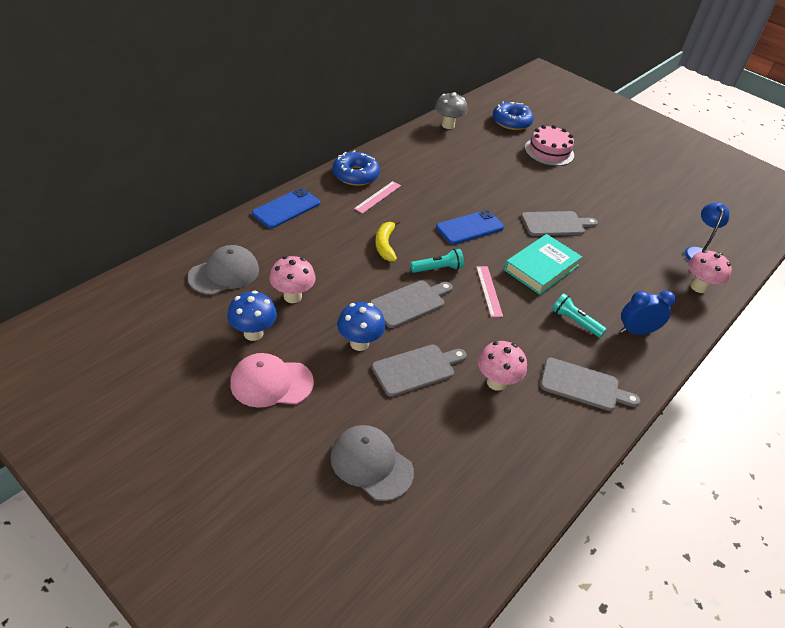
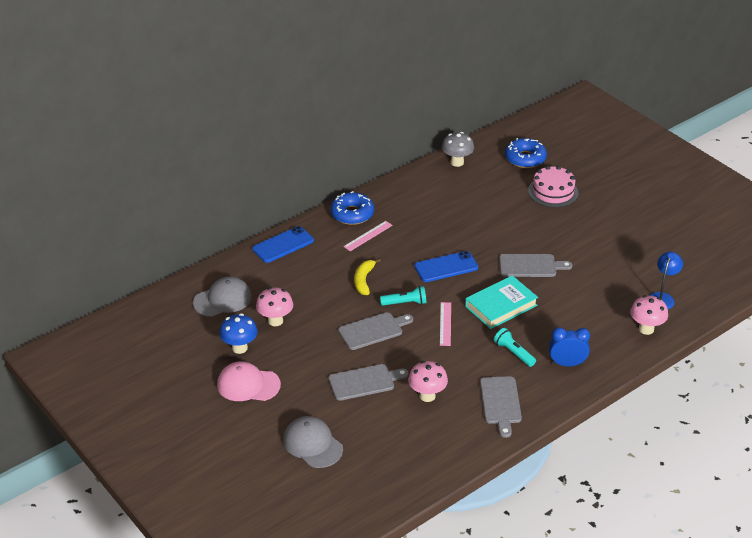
camera: 15 degrees right, 5 degrees down
(359, 343) = (322, 360): blue mushroom -> none
(583, 386) = (500, 403): grey cutting board -> grey cutting board turned 60 degrees clockwise

